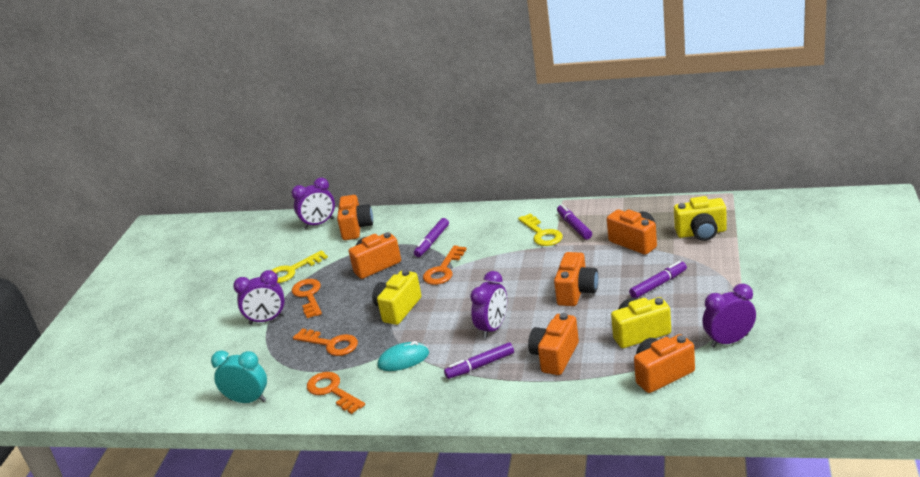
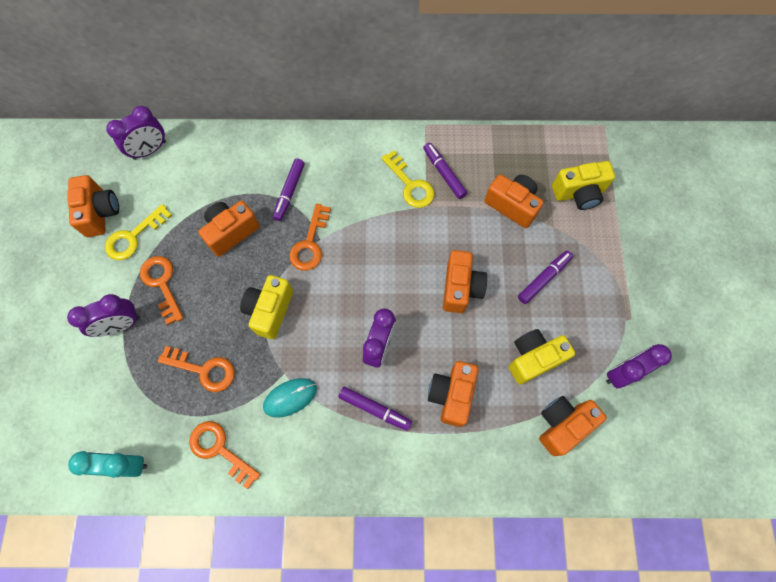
camera: 15 degrees left, 40 degrees up
(356, 228) = (196, 161): orange camera -> orange camera (100, 213)
(480, 366) = (375, 409): purple marker -> purple marker turned 120 degrees counterclockwise

